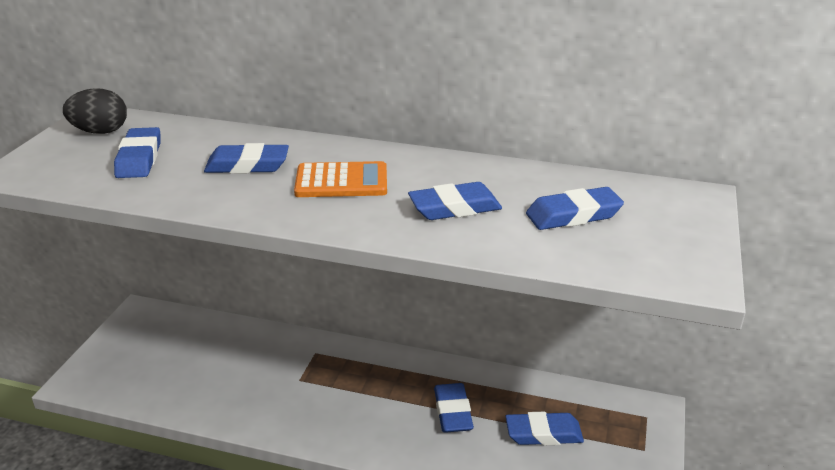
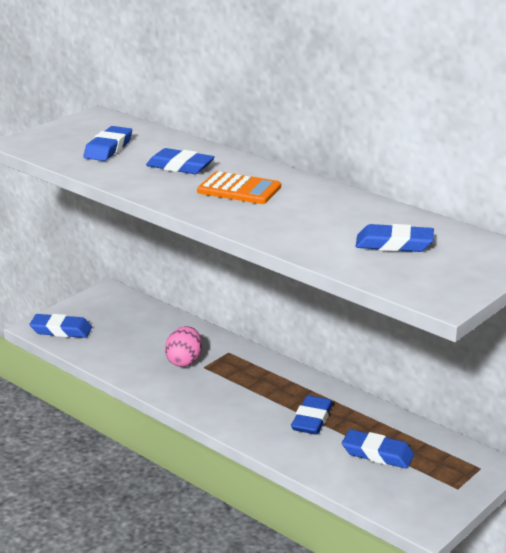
camera: 25 degrees right, 5 degrees down
(100, 132) = (94, 126): black egg -> none
(274, 379) = (184, 361): none -> pink egg
(454, 208) = (307, 222): blue eraser -> blue eraser (61, 330)

